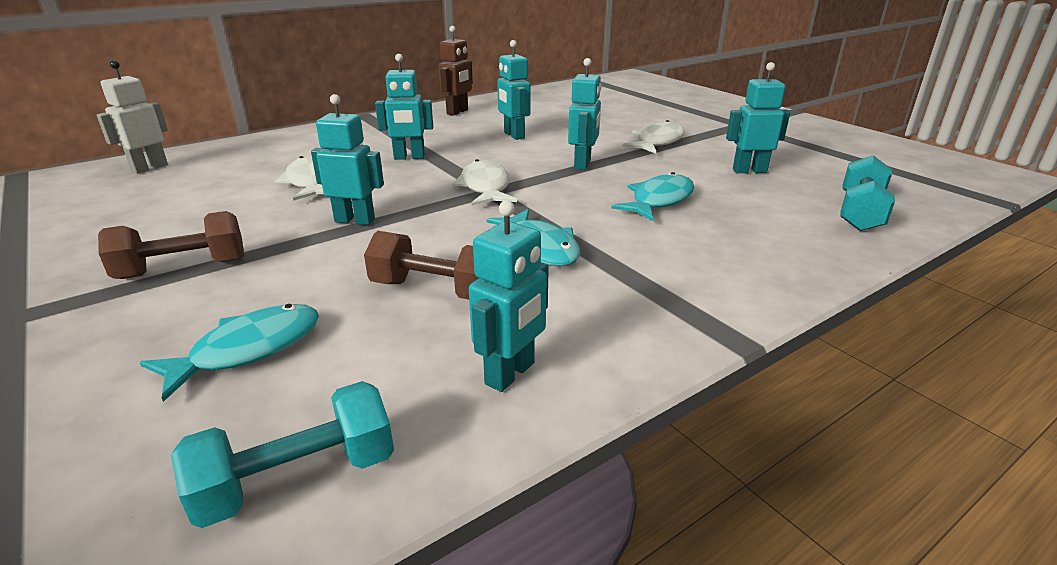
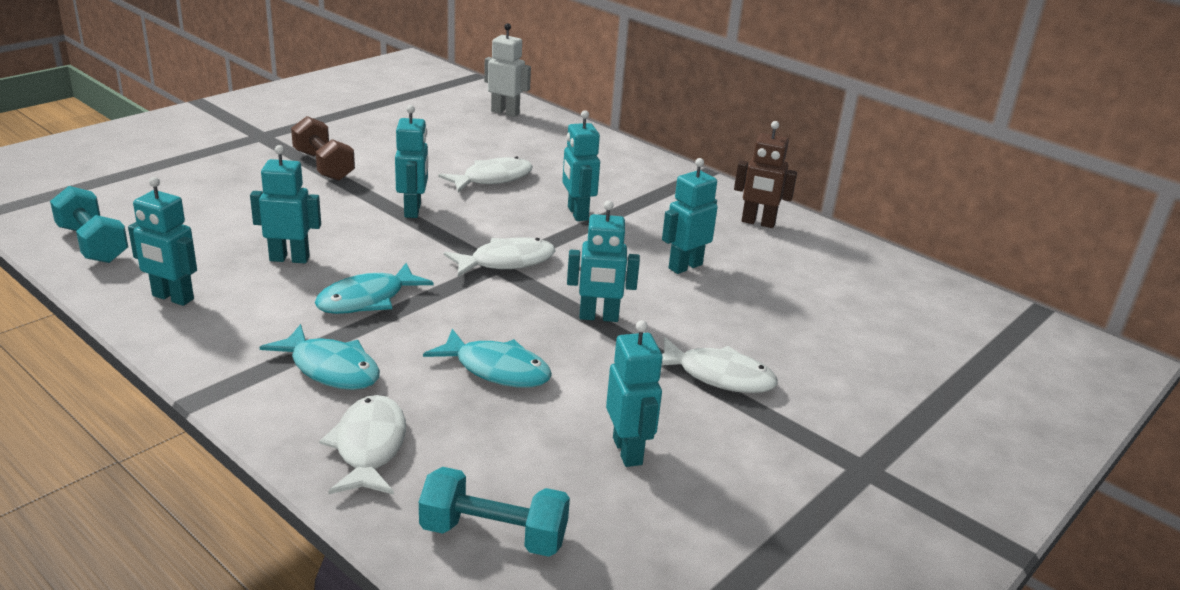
camera: 75 degrees right, 0 degrees up
(248, 350) = (216, 208): turquoise fish -> turquoise fish (331, 369)
(434, 290) = (289, 258): brown dumbbell -> turquoise robot
(782, 251) = (369, 447): none -> white fish

